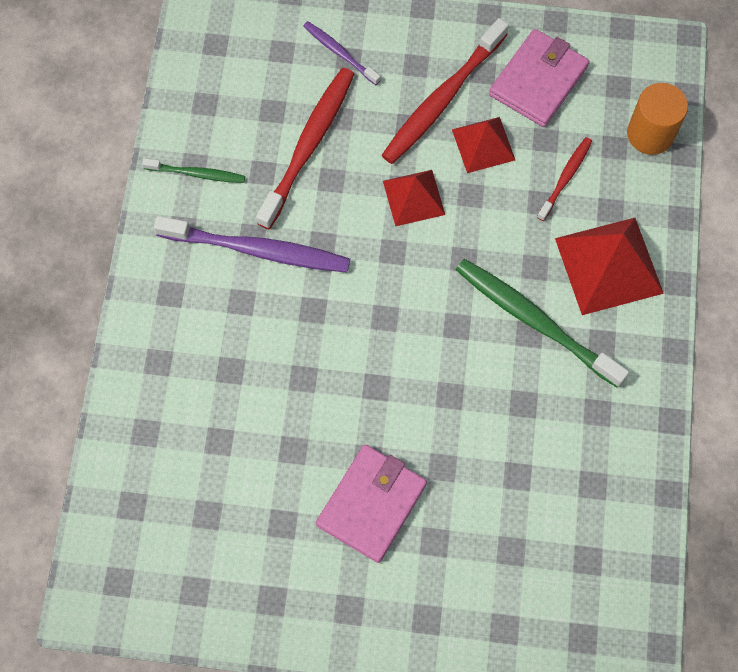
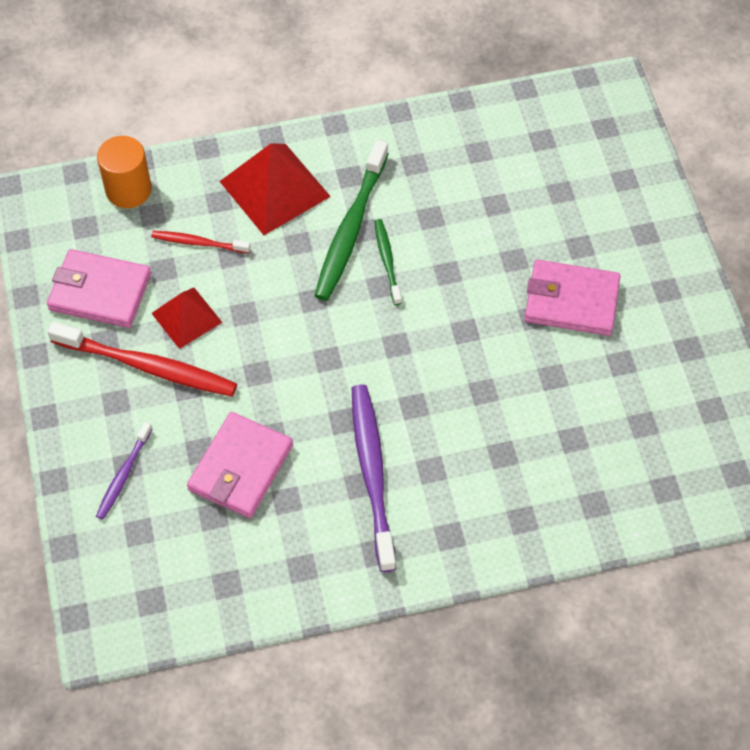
camera: 110 degrees left, 10 degrees down
(197, 174) = (311, 560): green toothbrush -> green toothbrush (387, 260)
(309, 145) = (240, 467): red toothbrush -> pink wallet
(414, 197) = (265, 358): red pyramid -> none

